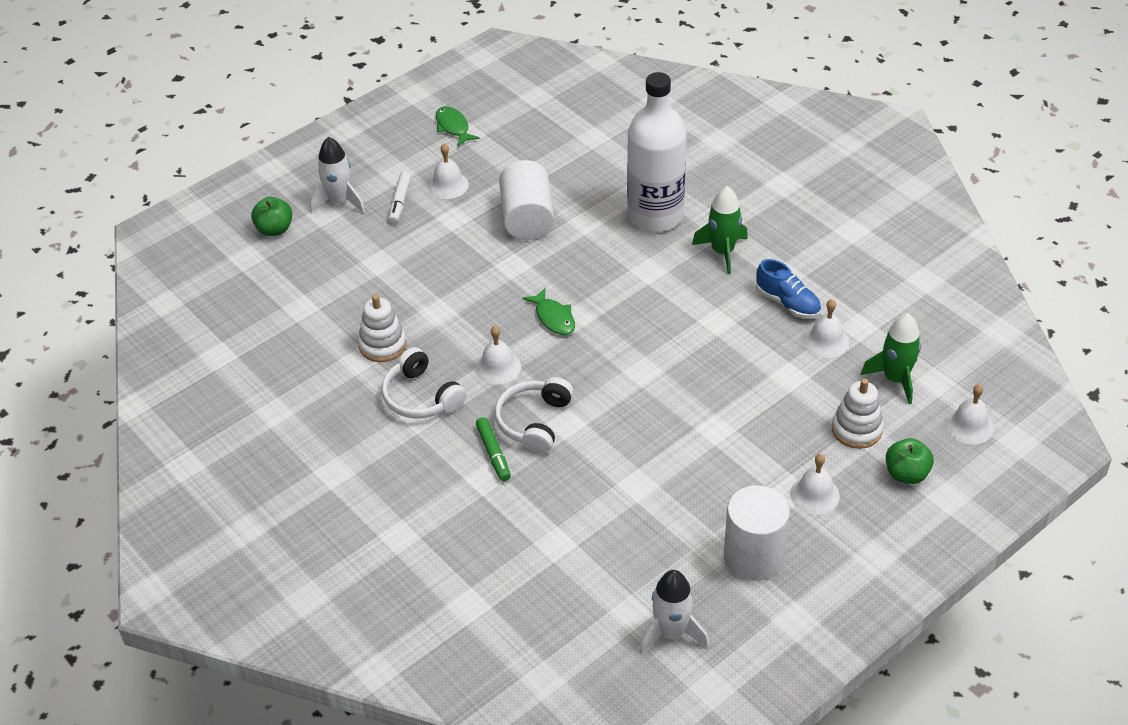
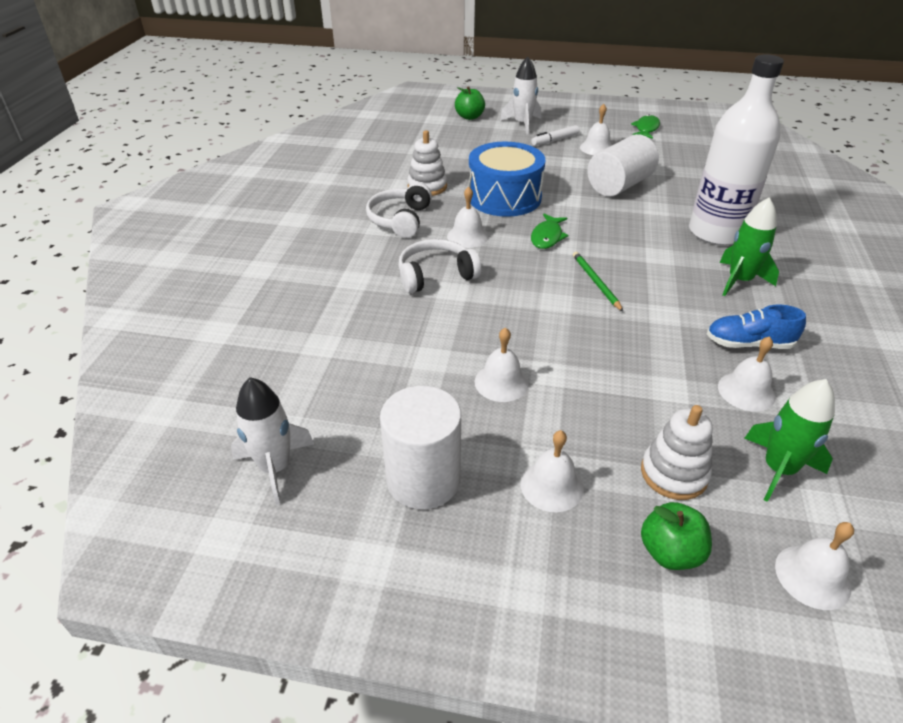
camera: 50 degrees right, 5 degrees down
(462, 304) = (504, 197): none -> blue drum
(493, 453) = (383, 272): green marker -> none
(643, 331) = (595, 282): none -> green pencil
(701, 460) = (501, 382): none -> white bell
(787, 303) = (748, 344): blue shoe -> blue shoe turned 90 degrees clockwise

